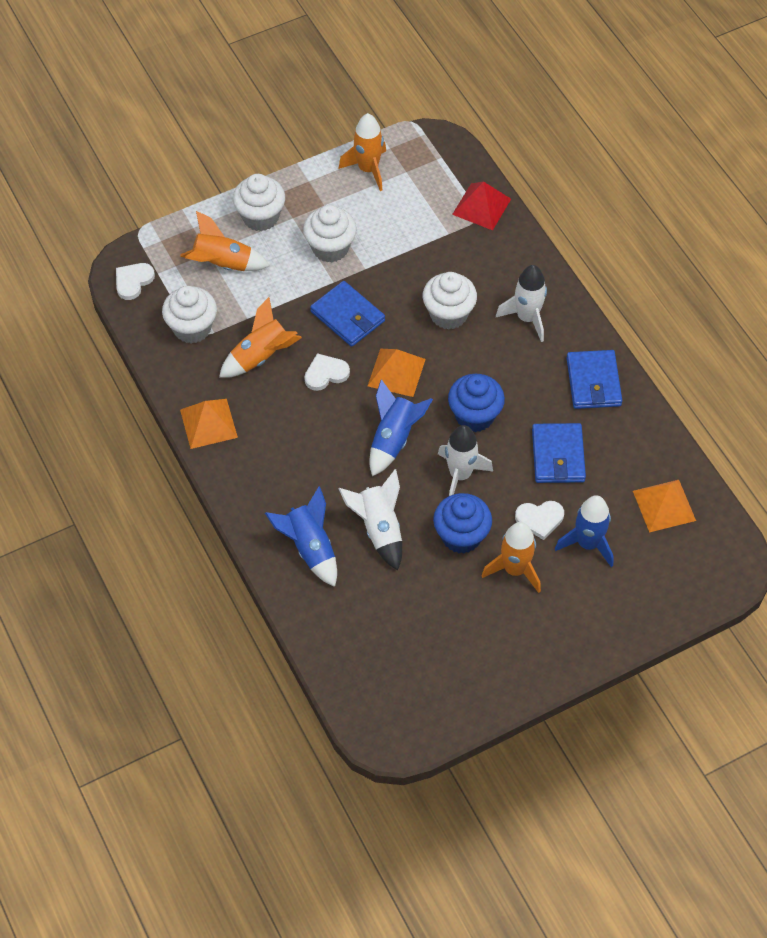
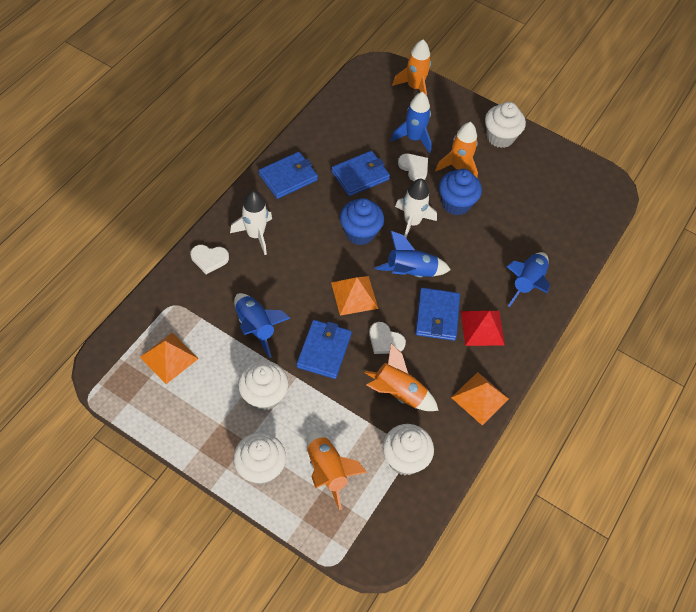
camera: 125 degrees left, 0 degrees up
(133, 281) = (388, 535): white heart -> white heart (209, 259)
(324, 435) = (437, 316): none -> blue wallet
(368, 169) = (162, 408): orange rocket -> orange rocket (414, 87)
(379, 529) = (484, 250): white rocket -> none
(410, 272) = (256, 327): none -> blue rocket
(448, 314) = (281, 284): white cupcake -> white cupcake (500, 137)
(481, 206) = (161, 306): red pyramid -> red pyramid (482, 328)
(664, 505) = (359, 111): orange pyramid -> orange pyramid (169, 357)

